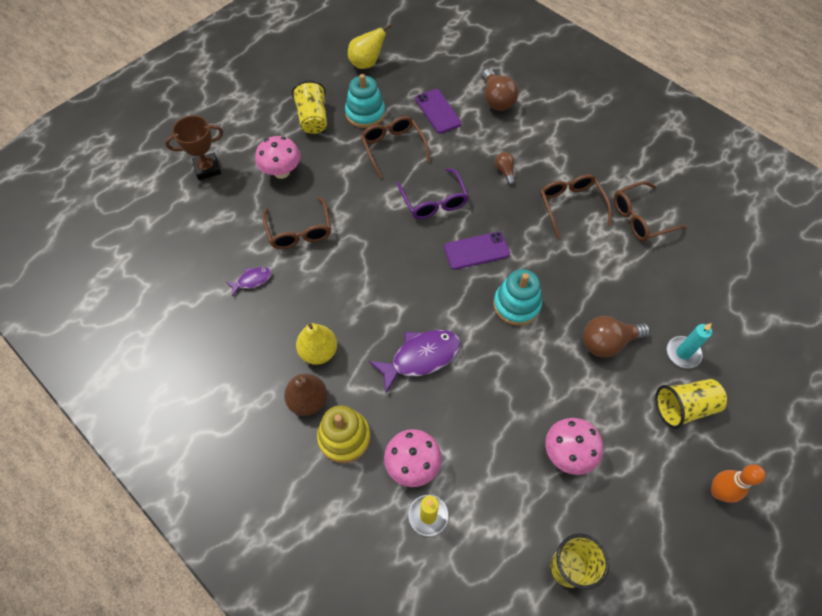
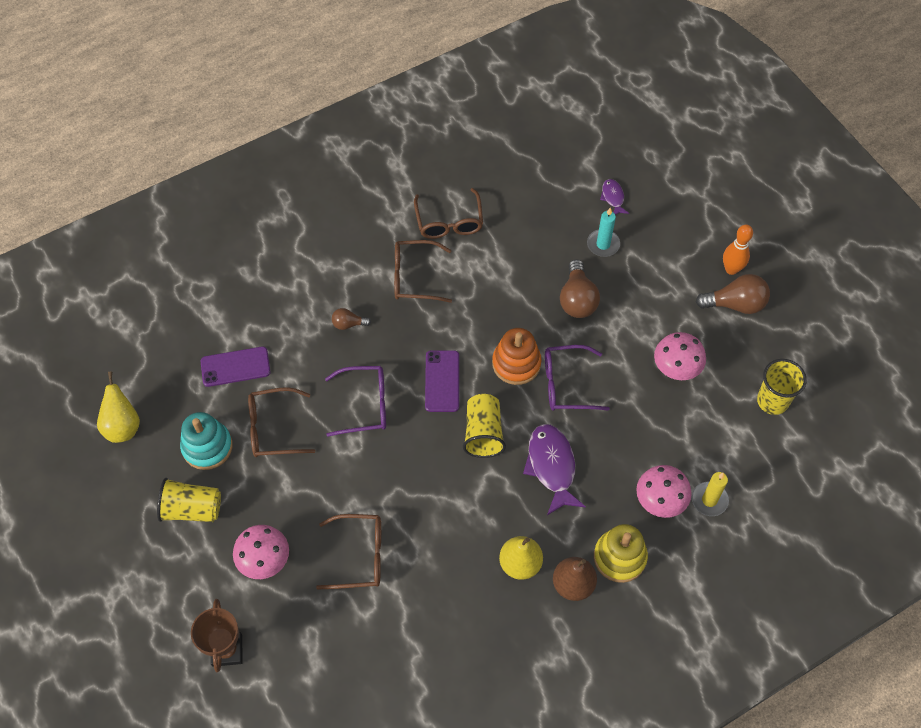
camera: 75 degrees left, 0 degrees up
(252, 280) = (411, 619): purple fish -> purple fish (613, 197)
(496, 100) = (242, 301): brown light bulb -> brown light bulb (735, 304)
(511, 352) = (566, 384): none -> purple glasses
(516, 305) = (516, 363): turquoise stacking toy -> orange stacking toy
(684, 407) = (654, 264): yellow cup -> yellow cup (483, 433)

